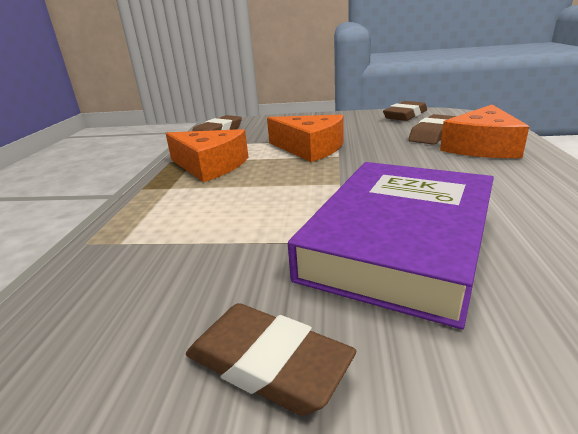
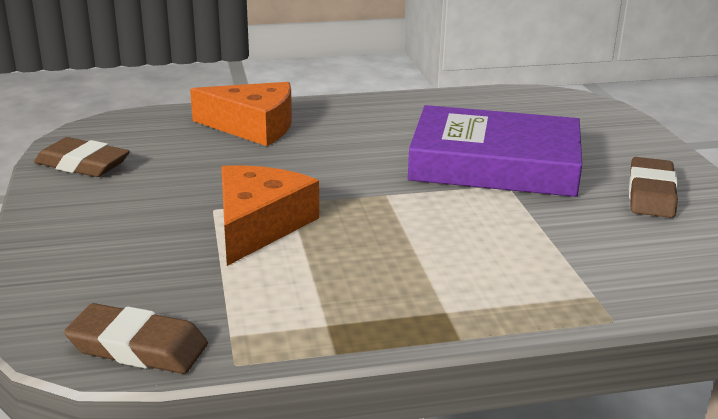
camera: 110 degrees left, 0 degrees up
(210, 166) = (351, 299): orange cheese -> none
(433, 134) = (198, 148): brown eraser -> none

